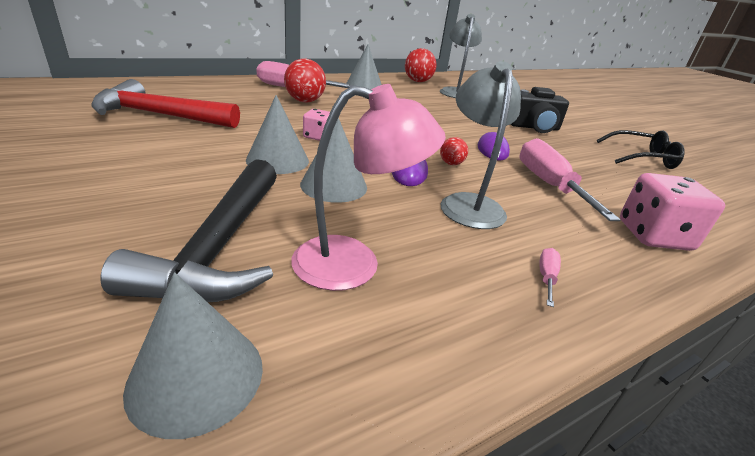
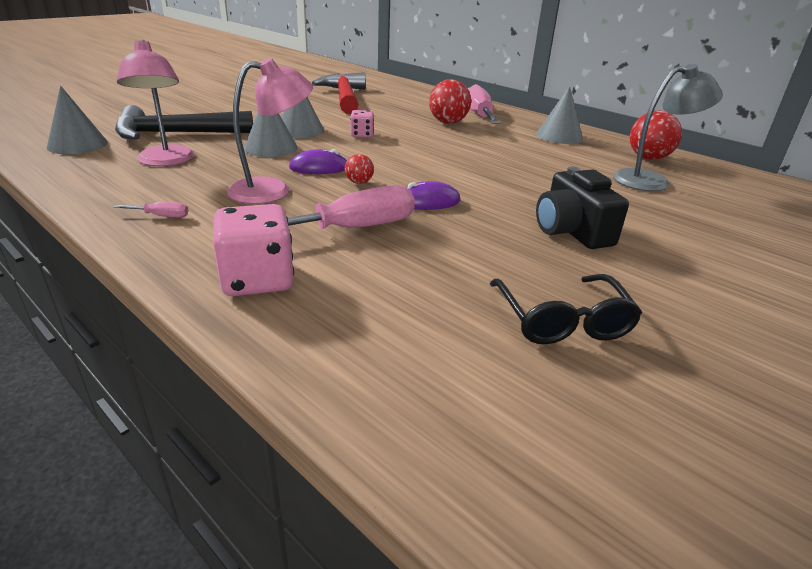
camera: 75 degrees right, 0 degrees up
(469, 204) = (273, 190): grey lamp -> pink lamp

